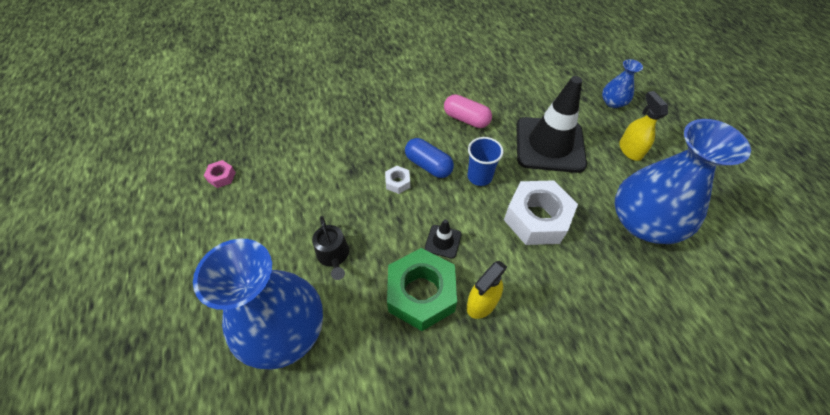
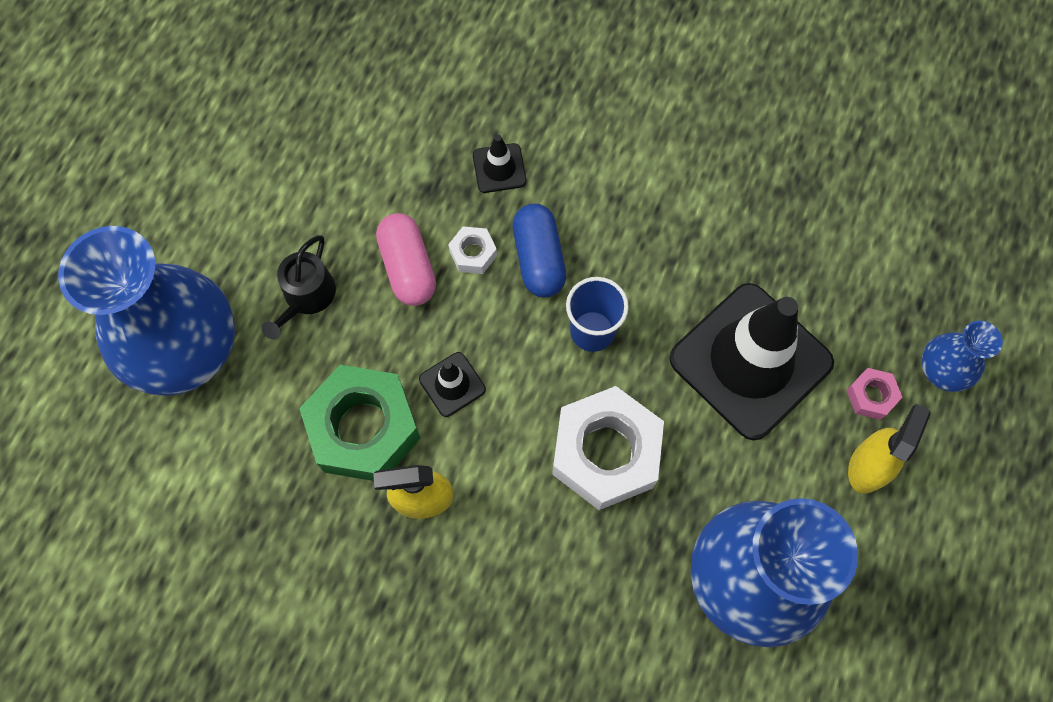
camera: 40 degrees right, 15 degrees up
(221, 177) = (261, 74): pink nut -> pink nut (871, 396)
(376, 144) = (499, 168): none -> black traffic cone
(466, 119) = (669, 223): pink capsule -> pink capsule (408, 267)

